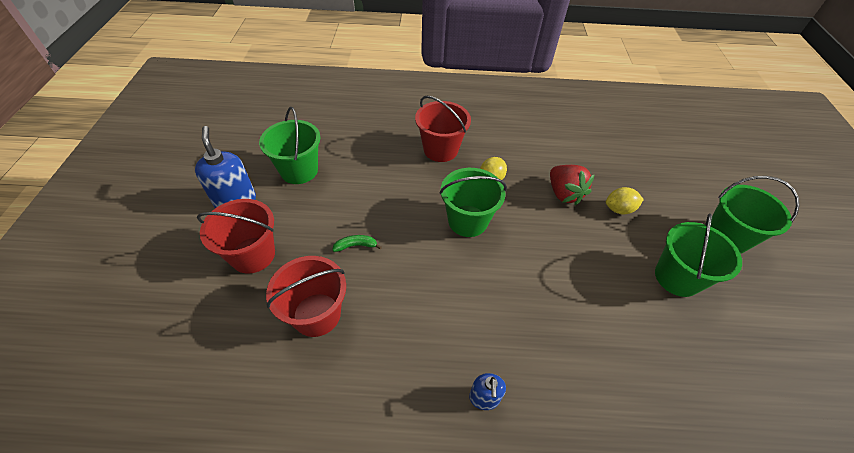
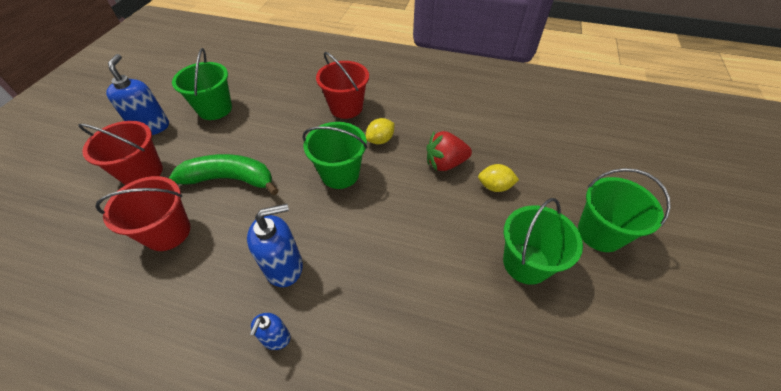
camera: 15 degrees right, 0 degrees up
(356, 246) = (230, 179): green banana -> green banana, size x2.45
(458, 326) = (284, 267): none -> blue soap dispenser
(564, 194) = (445, 163): red strawberry -> red strawberry turned 90 degrees clockwise

